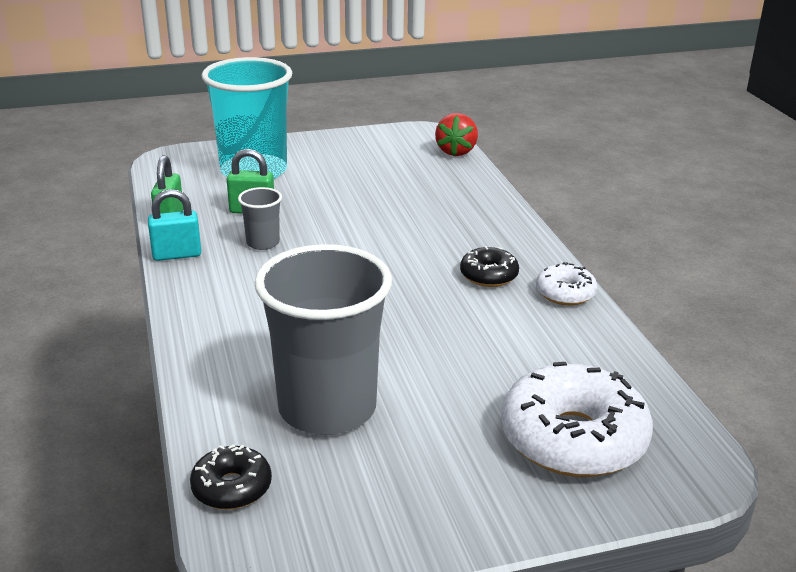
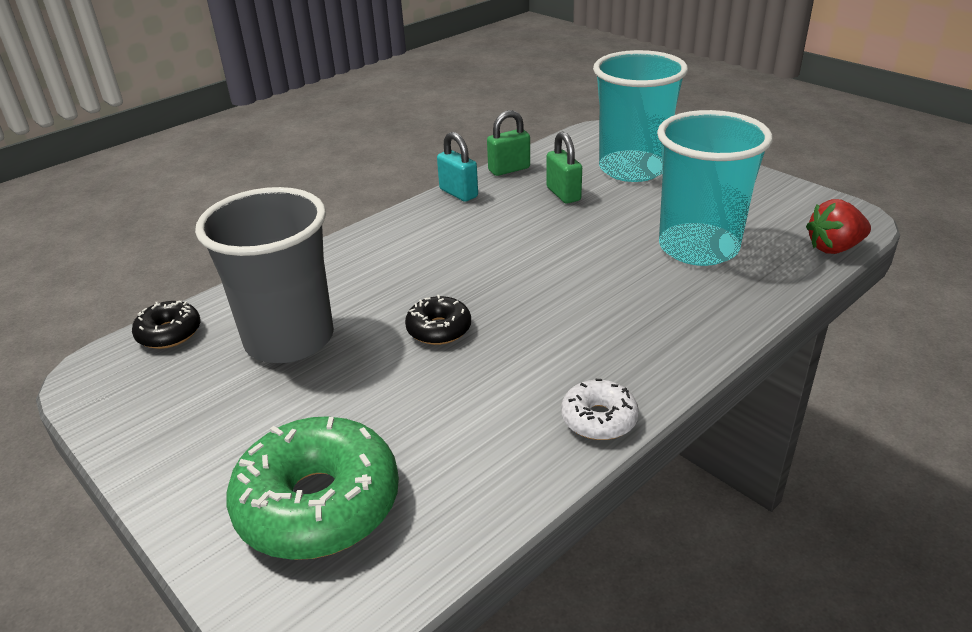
camera: 65 degrees right, 5 degrees up
(263, 243) = (515, 219): grey cup -> none
(402, 190) = (698, 247): none -> turquoise cup
(488, 275) = (583, 354): black donut -> black donut (439, 329)
(573, 439) = (318, 504): white donut -> green donut

